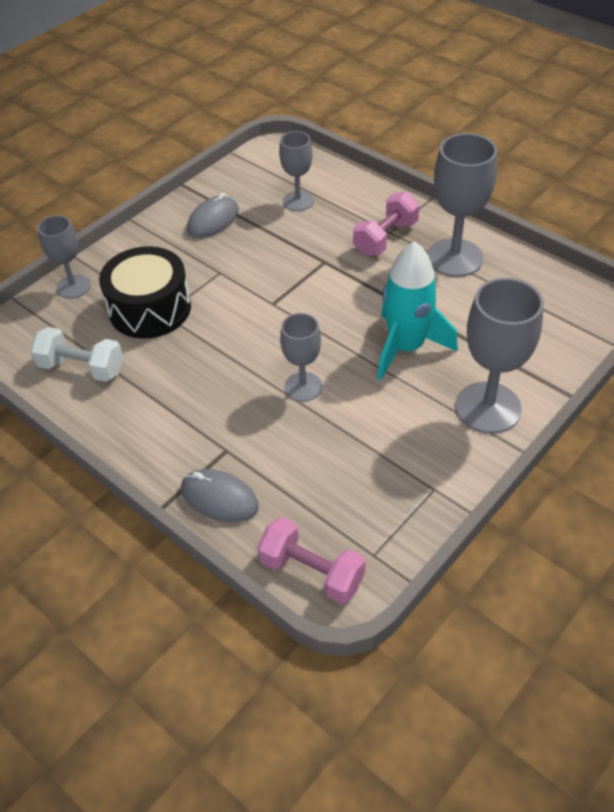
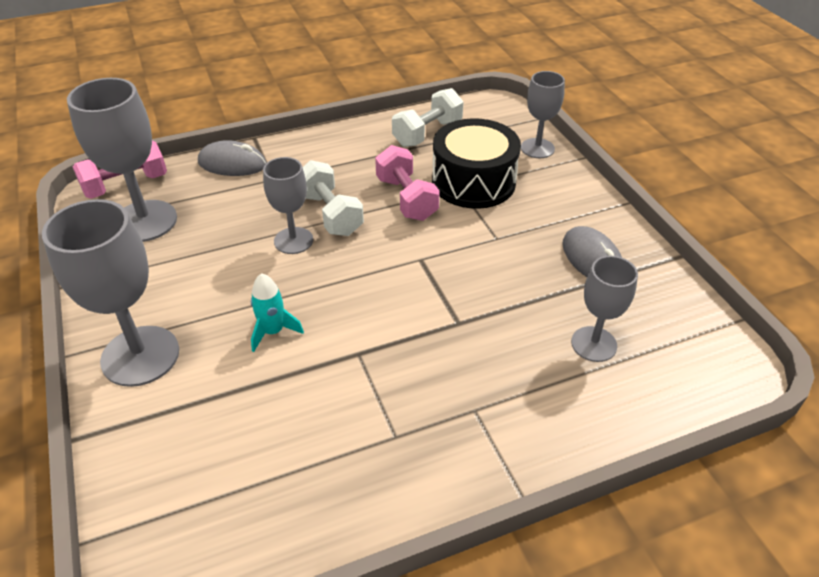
camera: 115 degrees right, 5 degrees down
(219, 498) = (232, 164): grey mouse -> grey mouse turned 45 degrees clockwise
(252, 380) = (330, 214): none -> white dumbbell
(385, 238) = (464, 398): pink dumbbell -> pink dumbbell (406, 199)
(406, 347) = (273, 331): turquoise rocket -> turquoise rocket, size x0.50
(454, 258) = (375, 454): grey goblet -> grey goblet (145, 221)

